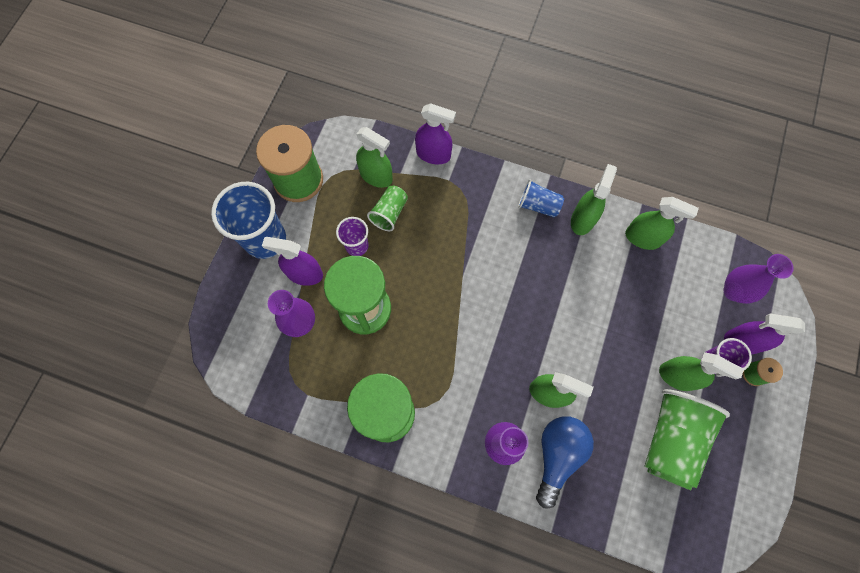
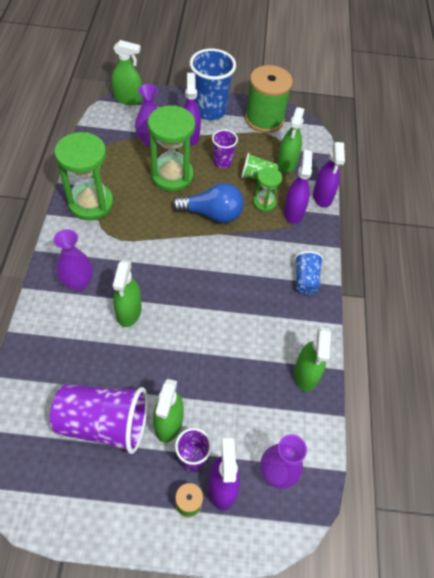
camera: 70 degrees right, 15 degrees down
(429, 216) = (264, 202): none -> green hourglass
(449, 190) = (293, 212): none -> purple spray bottle
(557, 455) = (74, 326): blue light bulb -> blue light bulb (212, 214)
(582, 219) = (305, 318): green spray bottle -> green spray bottle (128, 99)
(671, 439) = (104, 423): green cup -> purple cup

